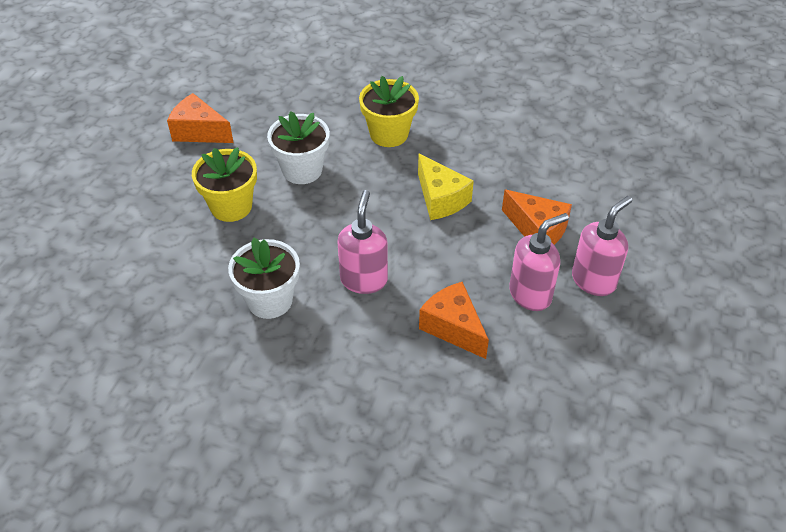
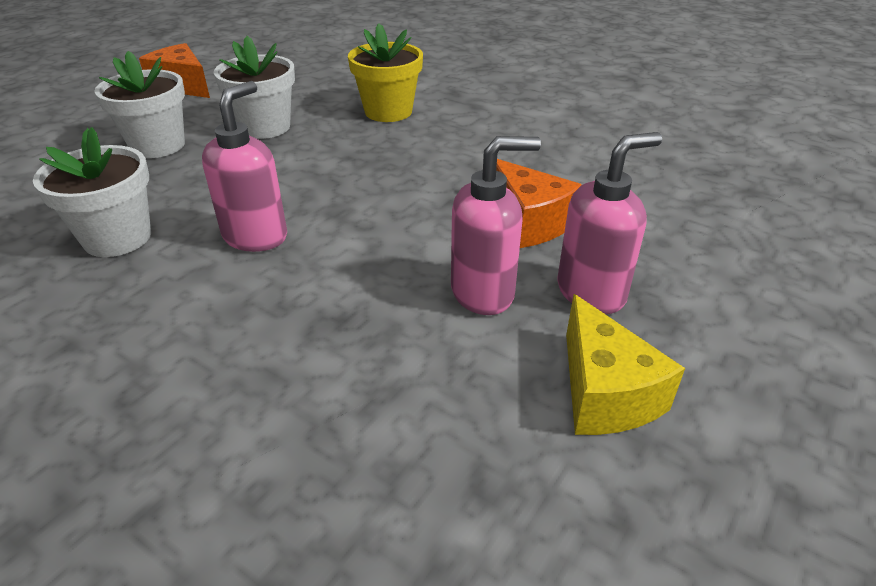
camera: 15 degrees right, 10 degrees down
(231, 206) = (158, 145): yellow flower pot -> white flower pot
(441, 199) = (414, 173): yellow cheese -> yellow cheese (604, 393)
(453, 327) = (341, 313): orange cheese -> none

